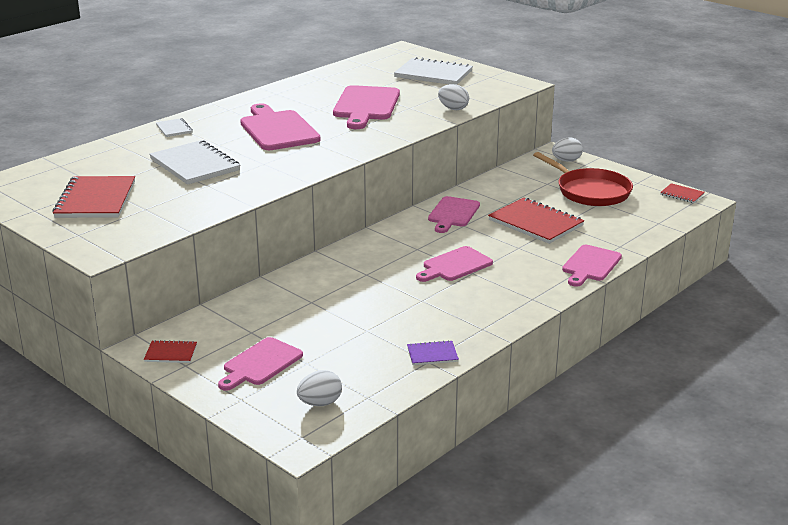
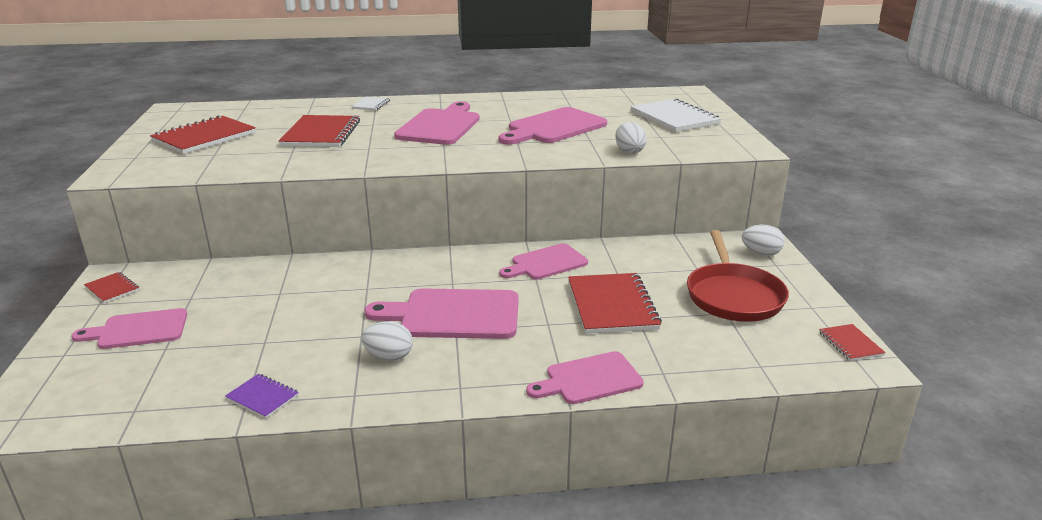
camera: 40 degrees right, 0 degrees up
(195, 165) = (321, 134): white notebook -> red notebook
(320, 403) = (95, 393): white egg -> white egg (389, 356)
(455, 265) = (454, 315): pink cutting board -> pink cutting board, size x1.52

